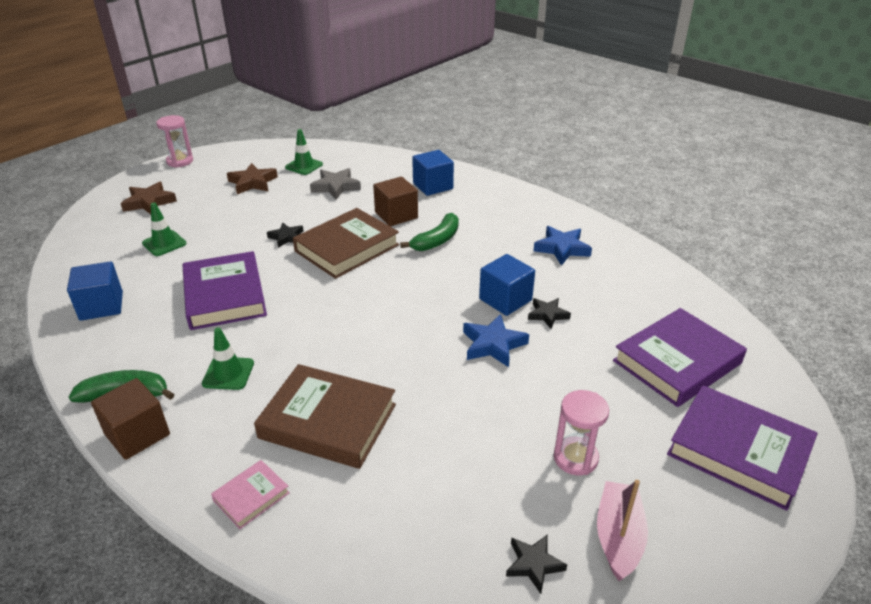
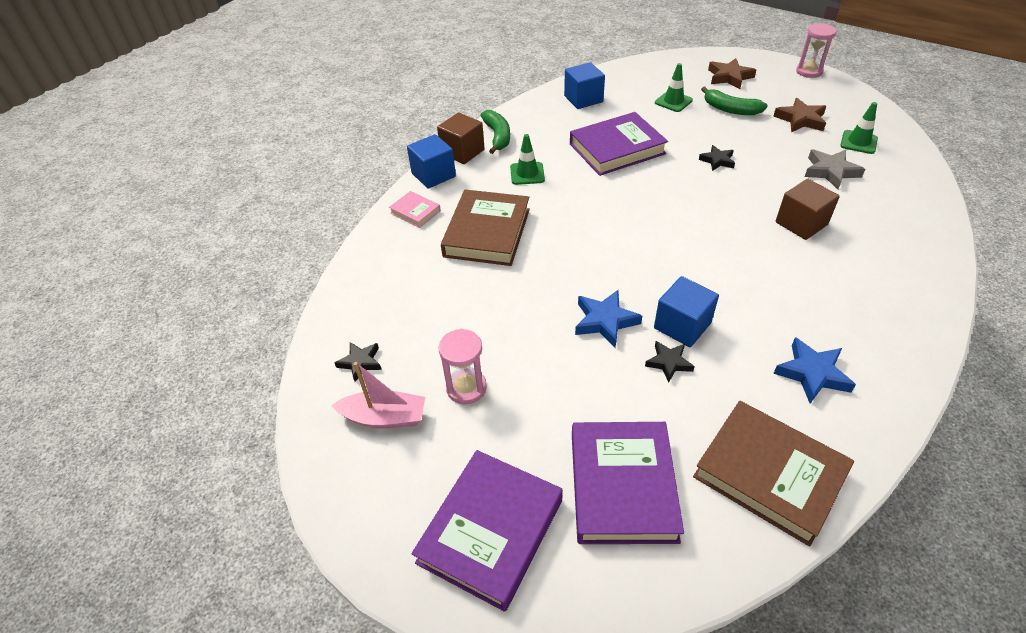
camera: 85 degrees right, 10 degrees up
(347, 248) = (719, 200): brown book -> brown book (769, 474)
(433, 186) = (887, 243): blue cube -> blue cube (433, 175)
(437, 240) = (769, 261): green banana -> green banana (730, 109)
(677, 362) = (622, 486): purple book -> purple book turned 45 degrees clockwise

